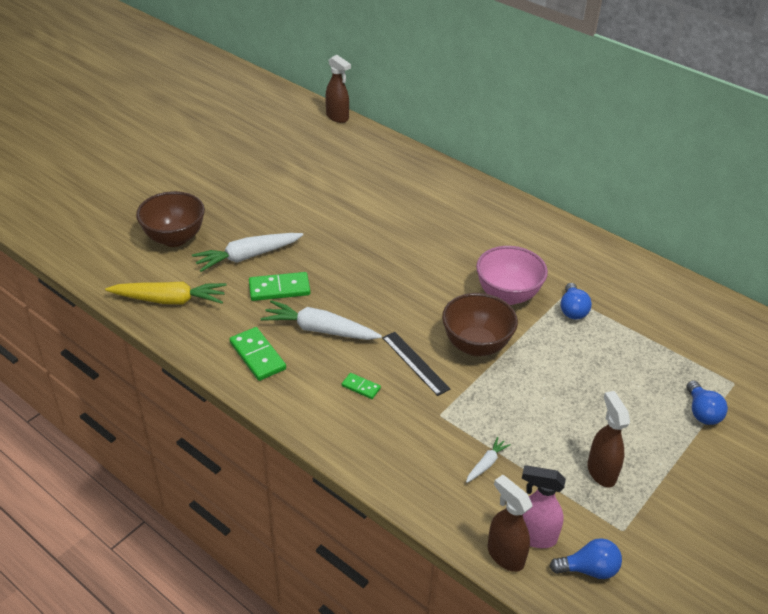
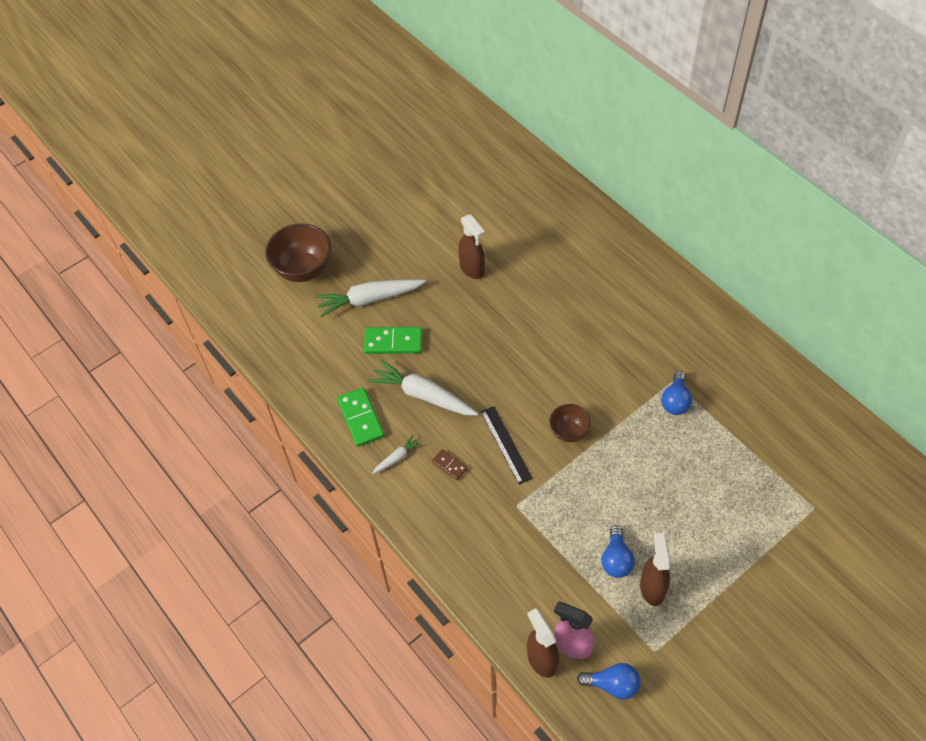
camera: 15 degrees right, 15 degrees up
(169, 300) = (289, 344): yellow carrot -> none
(337, 117) = (490, 122): brown spray bottle -> brown spray bottle (472, 269)
(361, 387) = (449, 465): green domino -> brown domino
(476, 345) = (569, 432): brown bowl -> brown bowl, size x0.57
(486, 464) = (547, 564): white carrot -> white carrot (397, 458)
(507, 295) = (614, 375): pink bowl -> none
(702, 412) = (770, 537): blue light bulb -> blue light bulb (616, 559)

